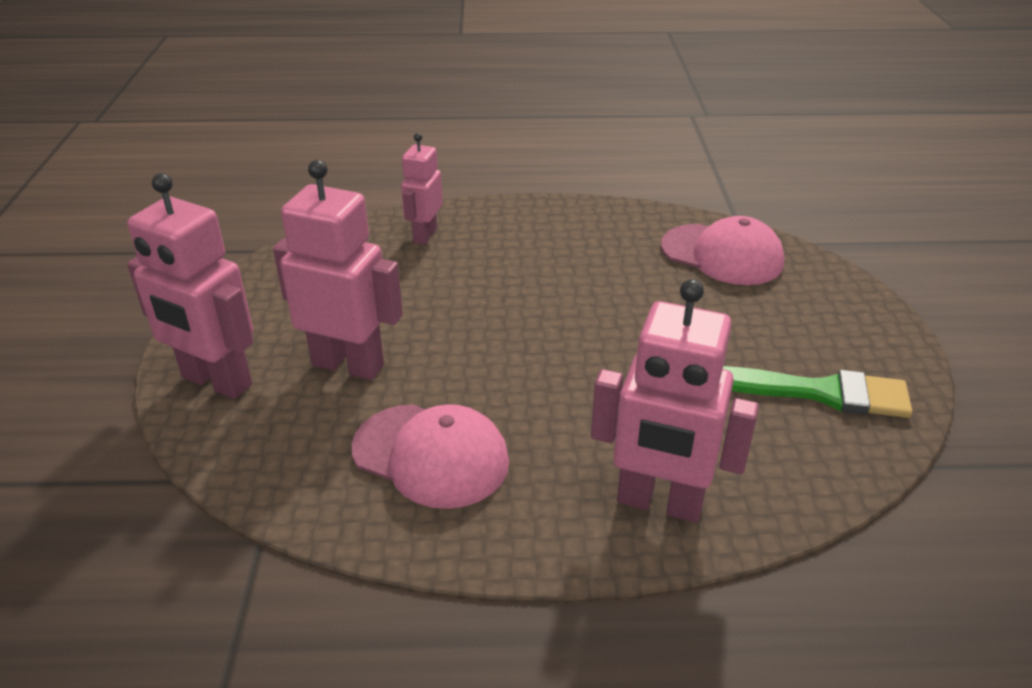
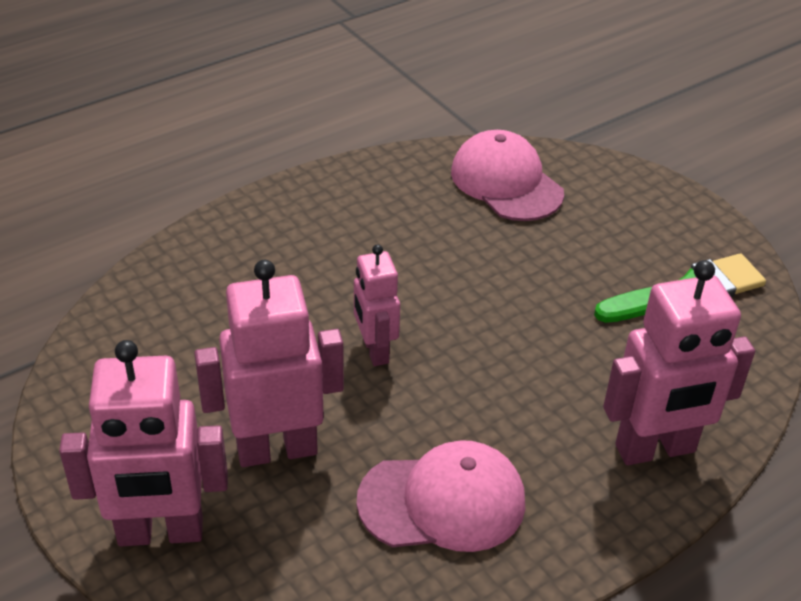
camera: 35 degrees left, 5 degrees up
(424, 235) = (208, 270): pink robot -> pink robot (375, 350)
(722, 255) = (506, 182): pink cap -> pink cap turned 120 degrees counterclockwise

